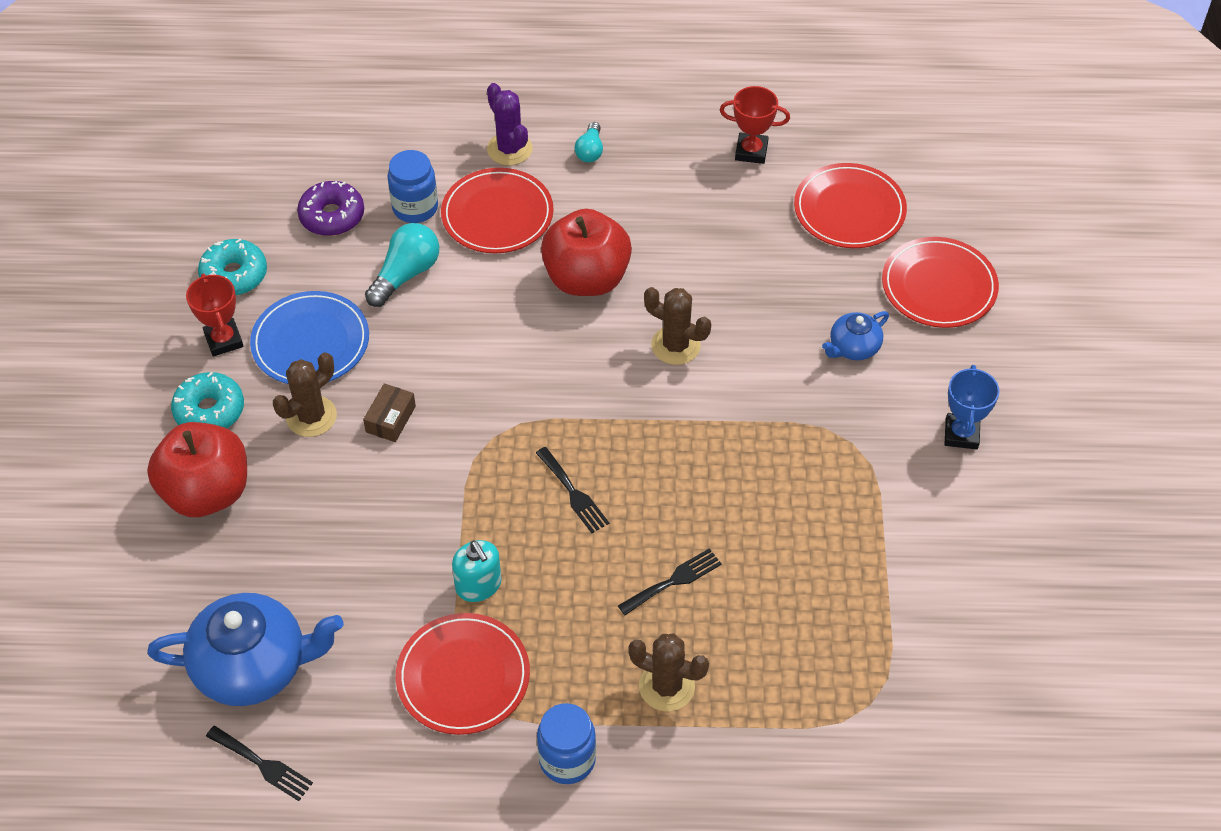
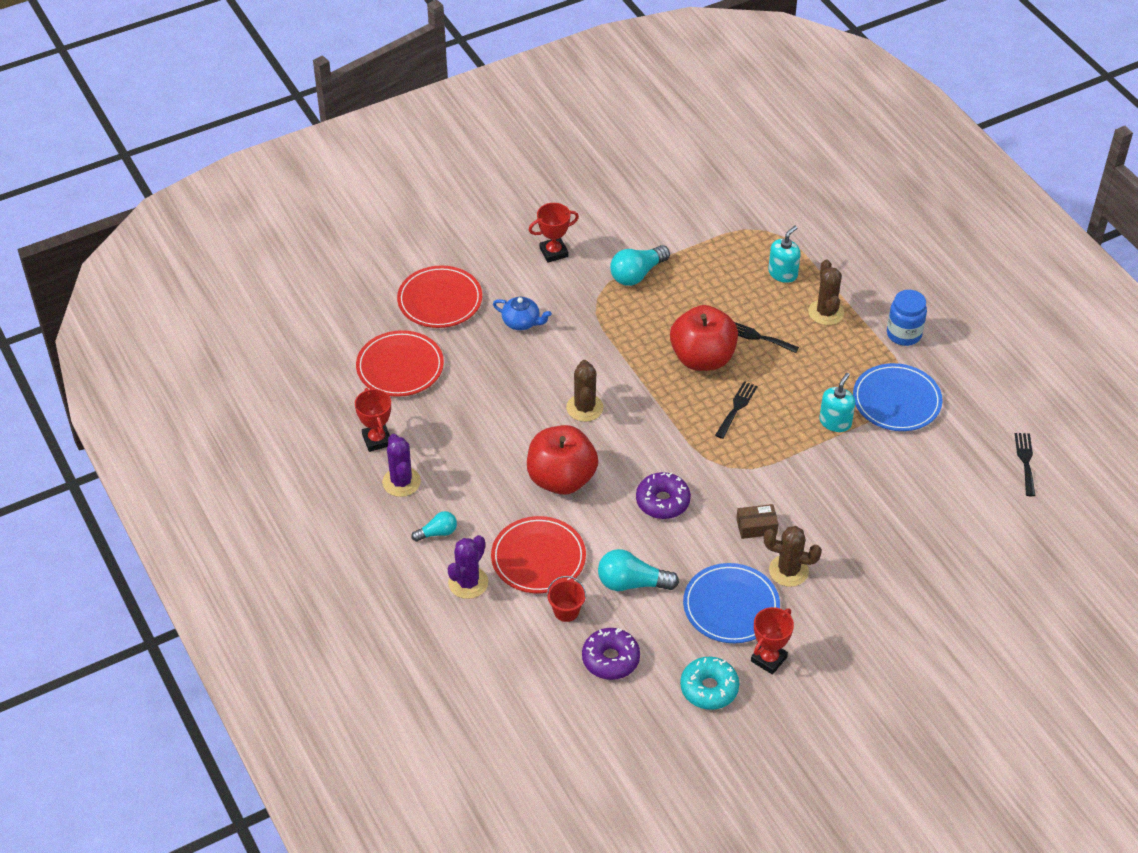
camera: 120 degrees left, 5 degrees down
(207, 492) = (888, 594): red apple -> red apple (702, 358)
(209, 410) = (829, 631): turquoise donut -> none
(253, 666) = (976, 499): blue teapot -> none
(415, 208) = (566, 611): blue jar -> red bucket
(463, 676) = (896, 400): red plate -> blue plate
(489, 352) = (662, 501): none -> purple donut
(678, 149) = (401, 482): none -> purple cactus
(771, 676) = (783, 273): none -> turquoise soap dispenser
(868, 505) = (637, 274): none -> turquoise light bulb
(961, 434) = (554, 252): blue trophy -> red trophy

